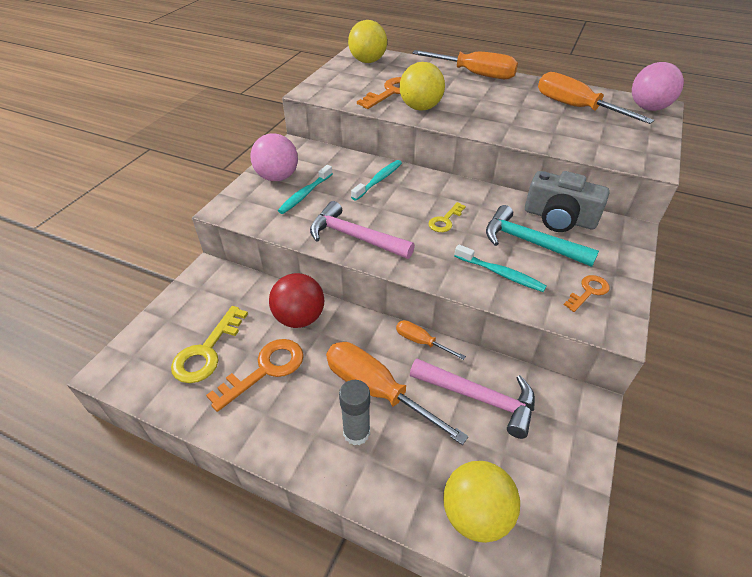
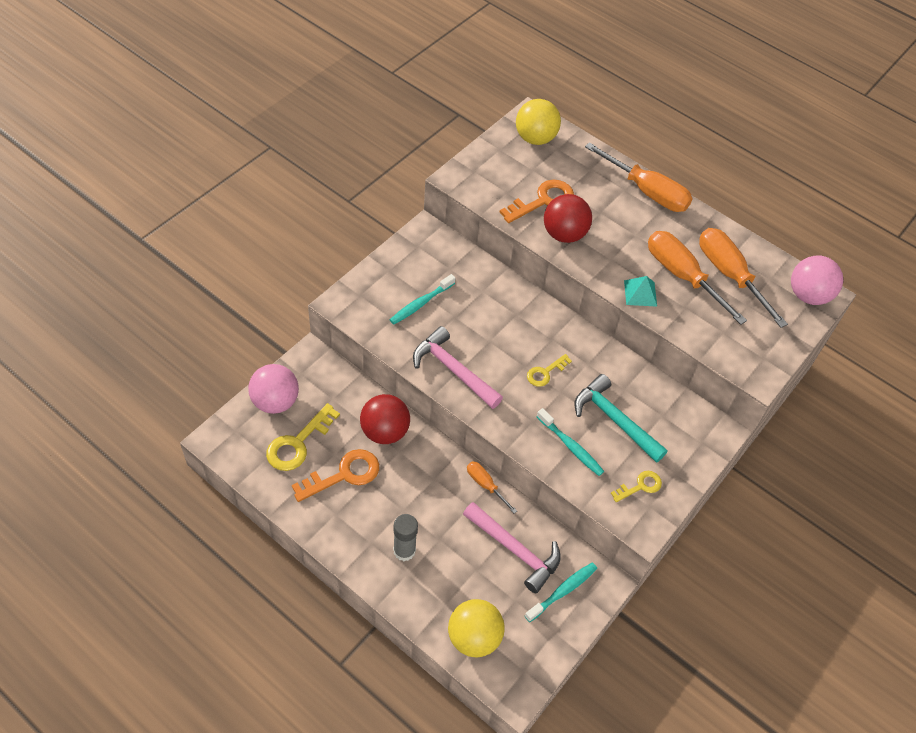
camera: 10 degrees right, 10 degrees up
(277, 177) = (399, 273): pink ball -> pink ball (275, 401)
(377, 391) = (432, 520): orange screwdriver -> orange screwdriver (682, 276)
(379, 180) = (499, 303): turquoise toothbrush -> turquoise toothbrush (563, 591)
(420, 108) = (564, 234): yellow ball -> red ball
(509, 131) = (640, 293): none -> turquoise pyramid
(559, 218) = (658, 399): grey camera -> none
(588, 292) = (640, 486): orange key -> yellow key

